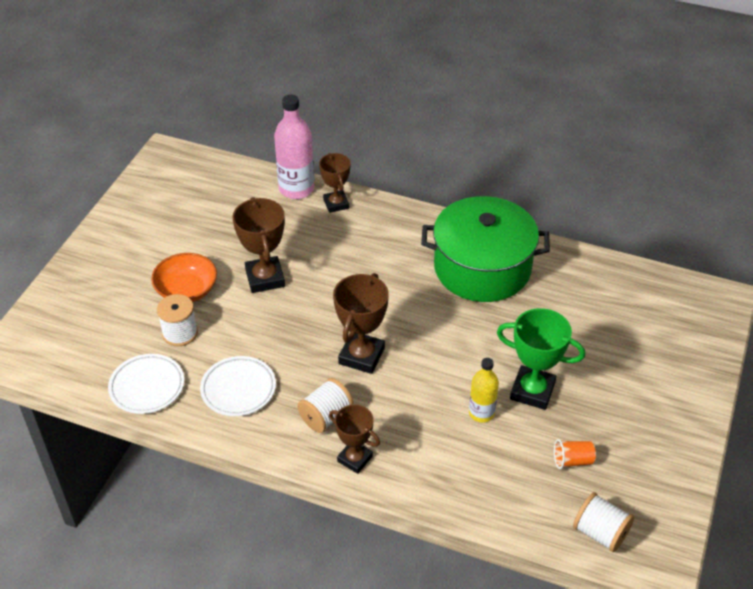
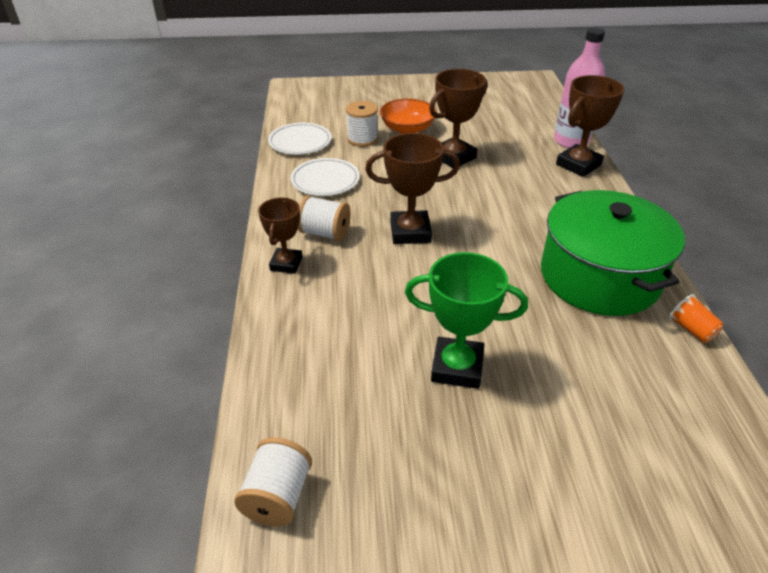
camera: 65 degrees right, 5 degrees down
(336, 204) = (578, 165): brown trophy -> brown trophy, size x1.51
(481, 413) = (396, 333): yellow bottle -> none
(532, 391) = (457, 367): green trophy -> green trophy turned 75 degrees counterclockwise
(572, 461) = (376, 435): orange cup -> orange cup (691, 329)

